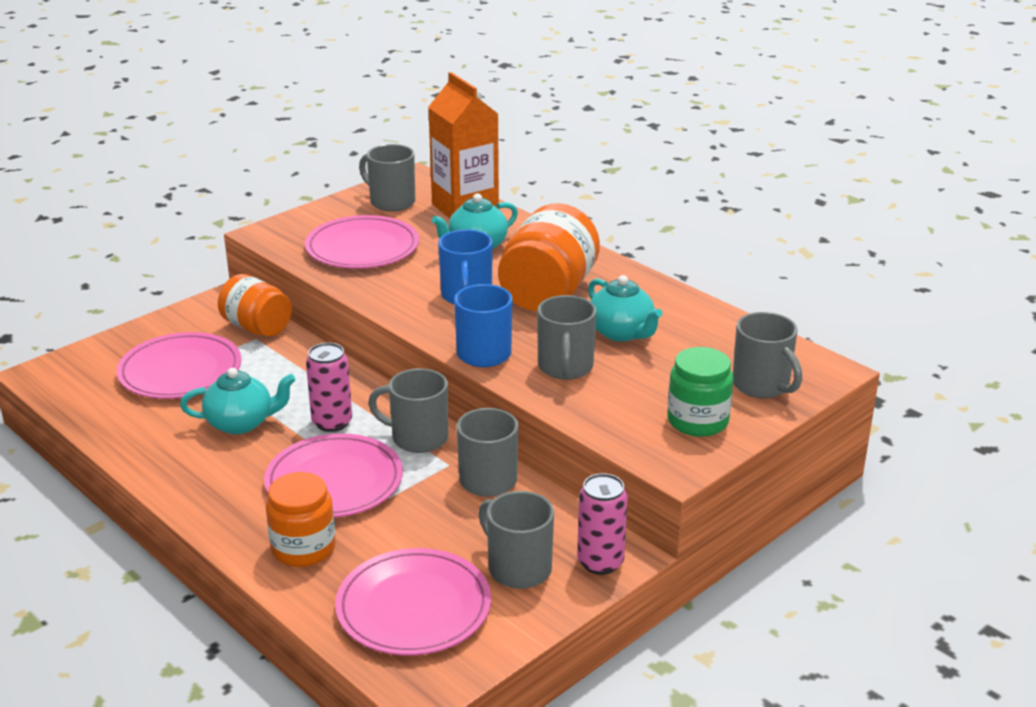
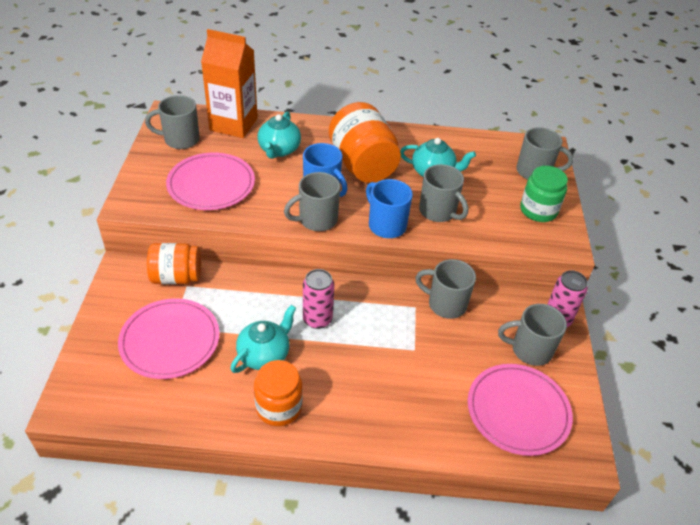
camera: 45 degrees left, 15 degrees up
(303, 548) = (417, 416): orange jar -> orange jar (279, 407)
(334, 481) = (373, 359): pink plate -> none
(417, 438) = (377, 300): grey mug -> grey mug (316, 220)

